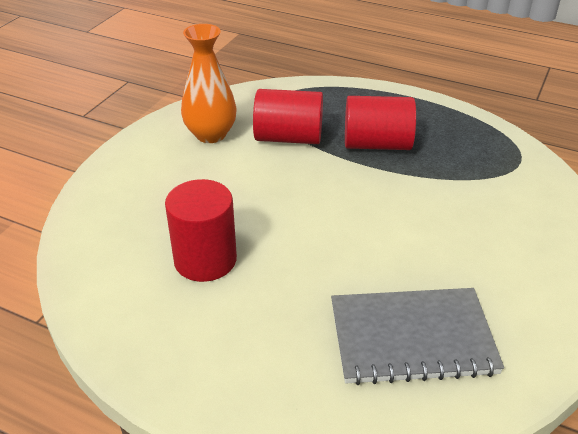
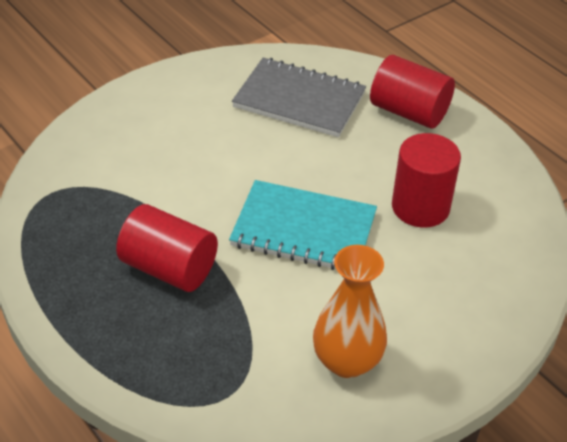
camera: 155 degrees left, 5 degrees up
(288, 138) = (258, 318): red cylinder -> red cylinder (409, 112)
(300, 203) = (303, 229): none -> turquoise notebook

